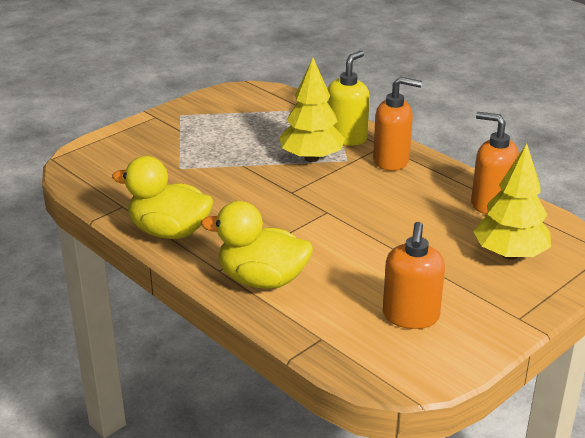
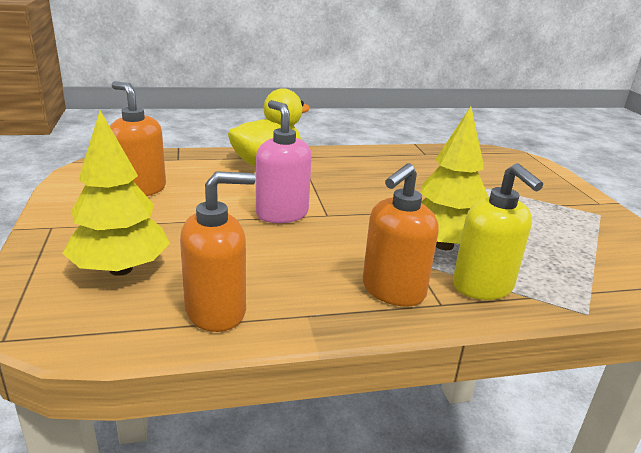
camera: 120 degrees right, 5 degrees down
(169, 231) = (370, 156): yellow duck -> none
(353, 230) = (281, 214): none -> pink soap dispenser

